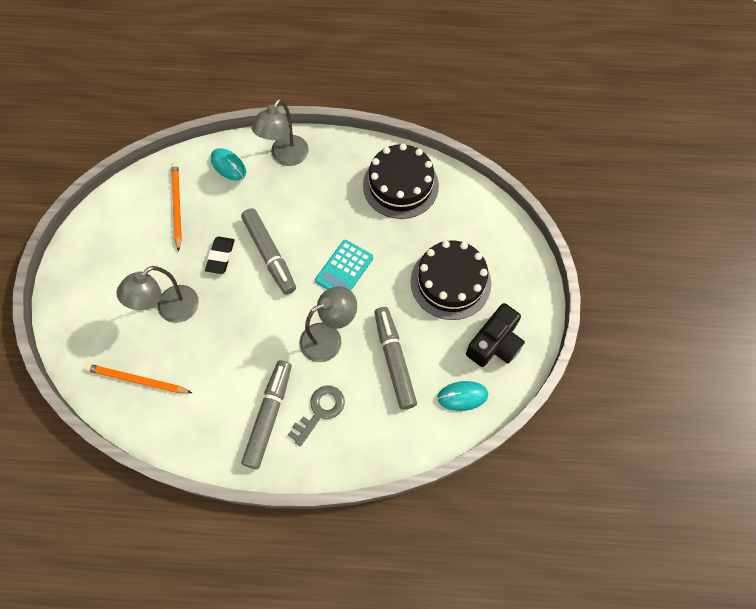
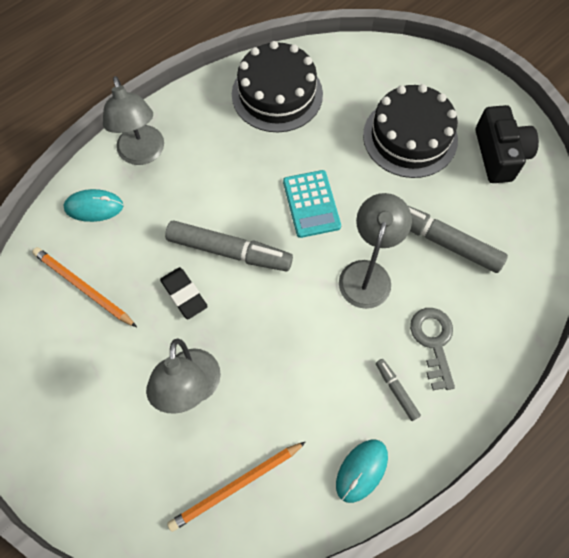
camera: 45 degrees left, 0 degrees up
(269, 416) = (396, 390): grey marker -> grey marker, size x0.48
(462, 396) = (525, 218): turquoise mouse -> turquoise mouse (362, 470)

